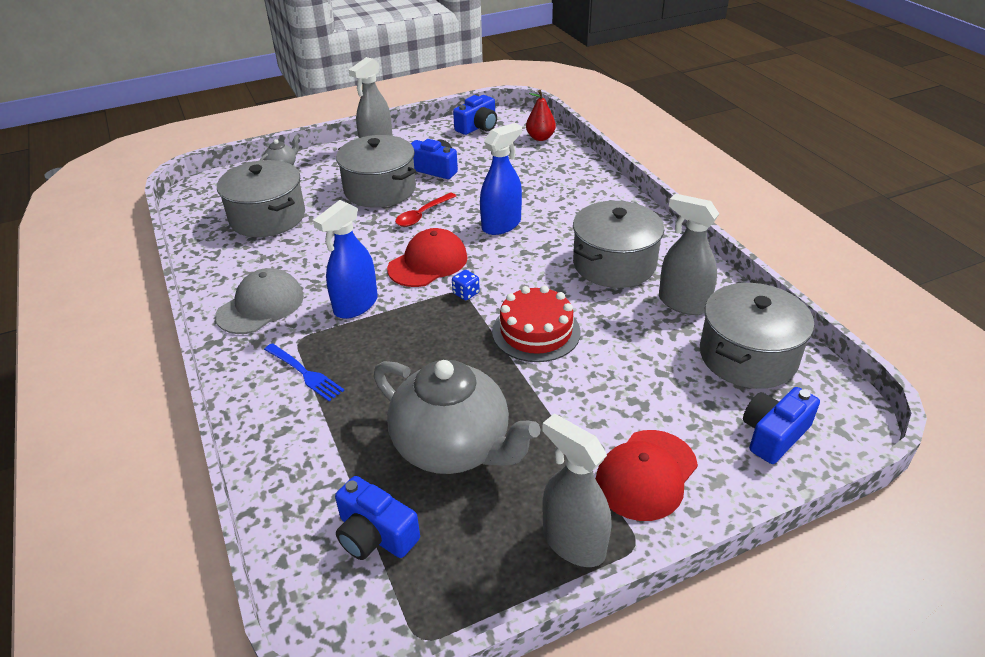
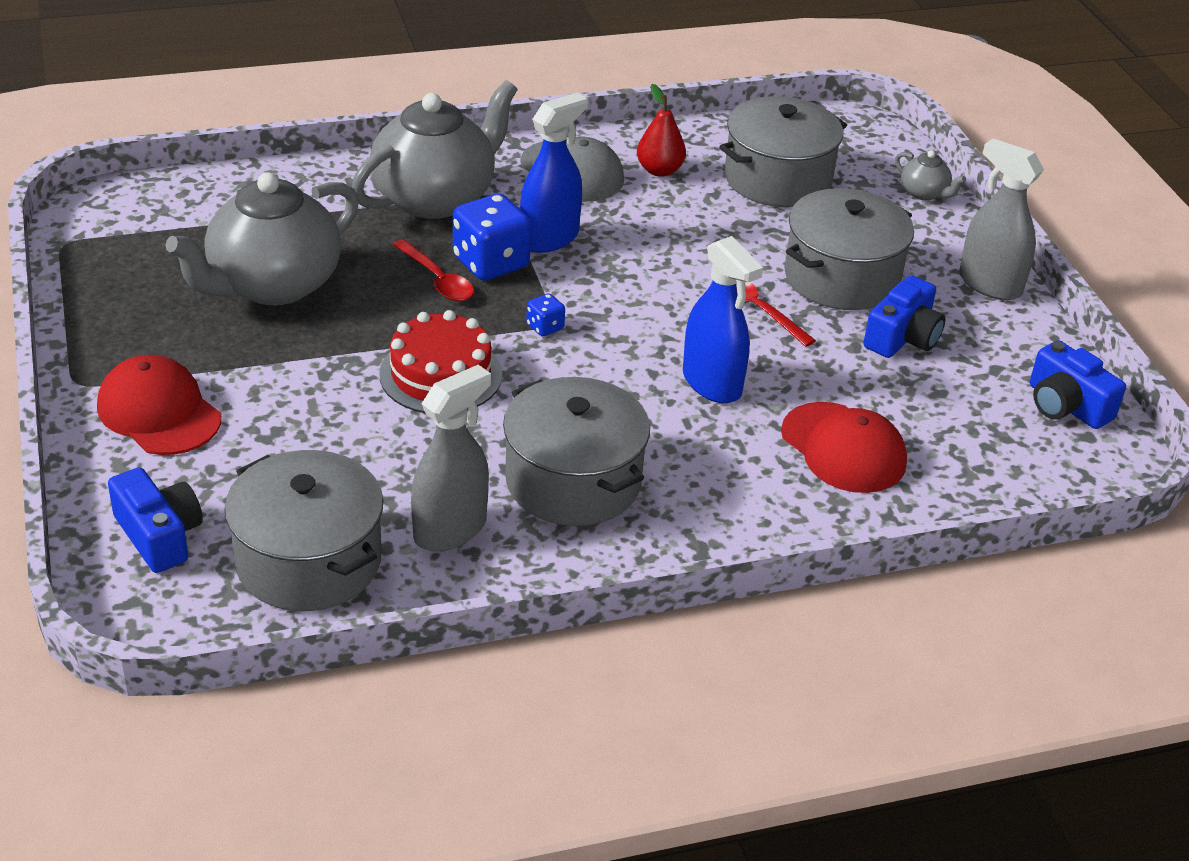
camera: 95 degrees right, 0 degrees up
(305, 373) = (435, 198): blue fork -> grey teapot
(355, 305) = (549, 238): blue spray bottle -> blue spray bottle turned 90 degrees clockwise
(375, 535) = (187, 228): blue camera -> none
(394, 329) = (491, 263): none -> blue dice
(422, 352) = (437, 280): none -> red spoon
(428, 263) = (627, 303): red cap -> red cap (843, 448)
(540, 138) = (1018, 478): red pear -> red pear (659, 170)
(573, 542) = (105, 343): grey spray bottle -> none

